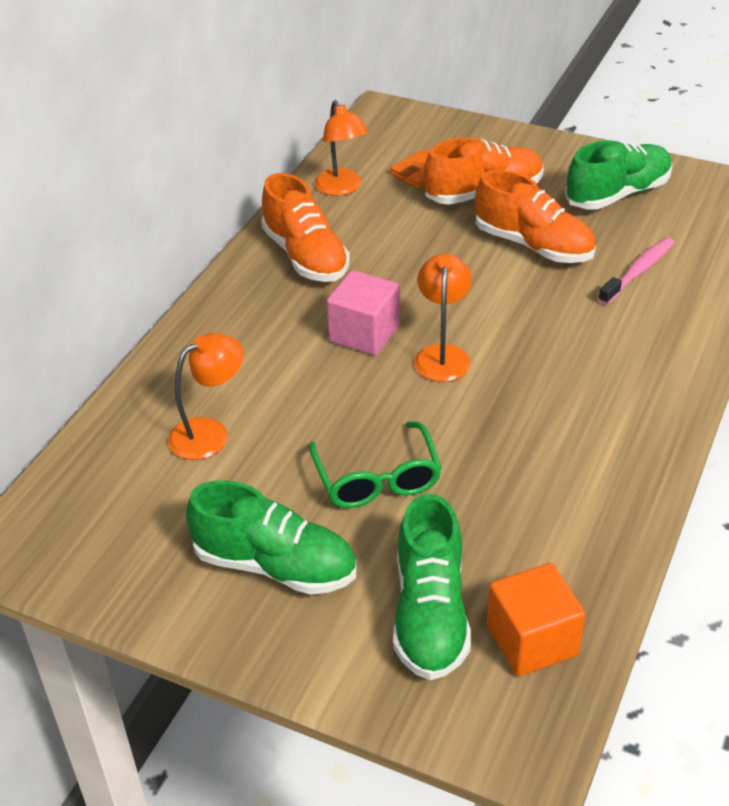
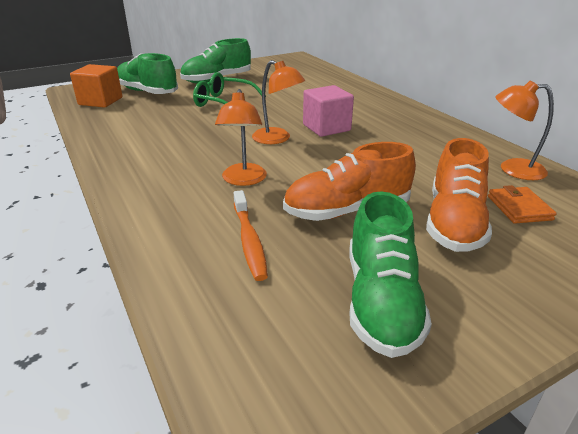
camera: 125 degrees right, 10 degrees down
(210, 433) = (305, 86): orange lamp -> orange lamp (243, 180)
(306, 256) = (426, 135): orange shoe -> none
(638, 271) = (249, 241): pink toothbrush -> orange toothbrush

